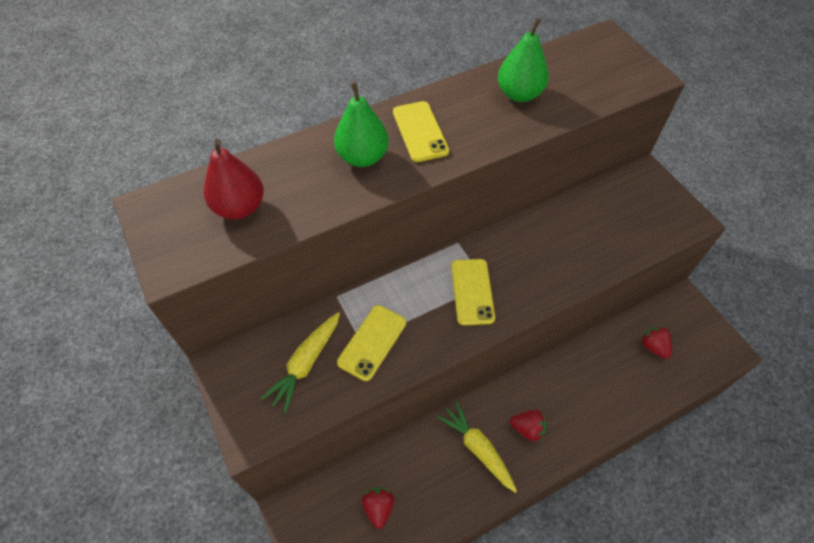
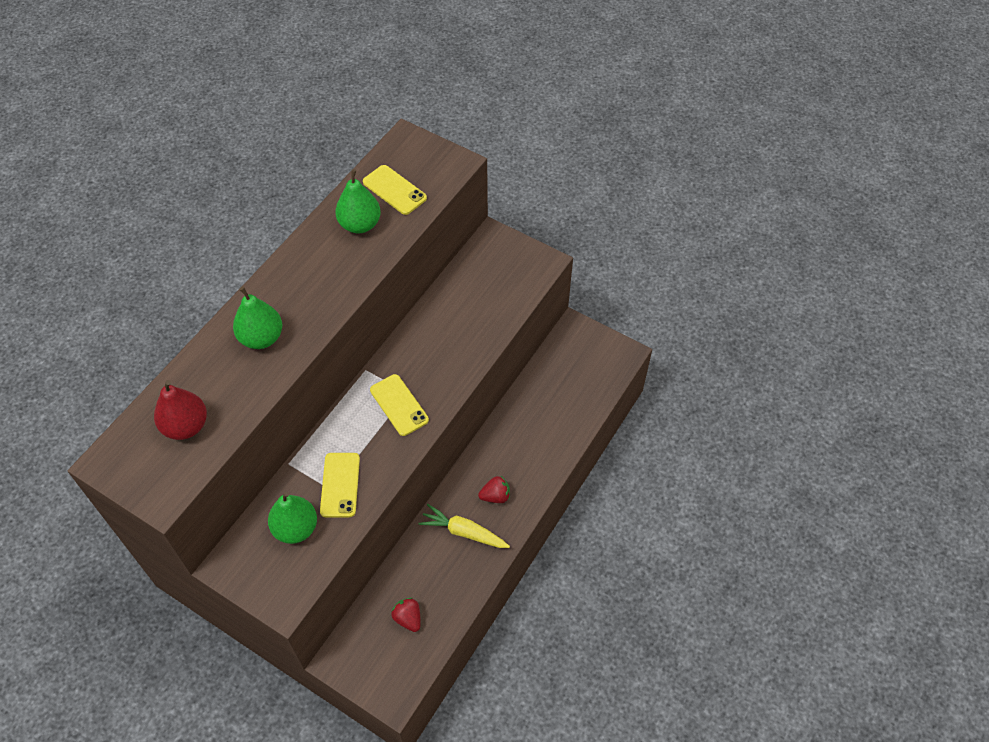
camera: 30 degrees left, 0 degrees up
(306, 363) = (295, 528): yellow carrot -> green pear
(420, 131) = (296, 294): yellow phone -> yellow phone (394, 190)
(653, 346) = (565, 379): red strawberry -> none

